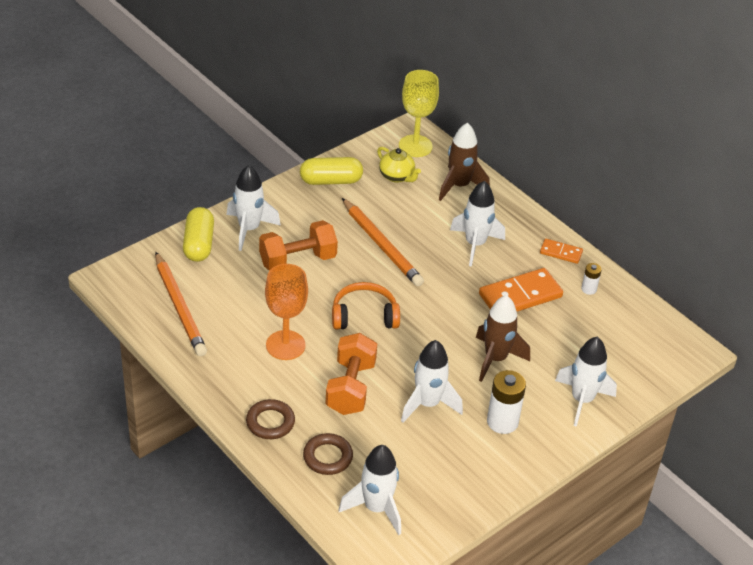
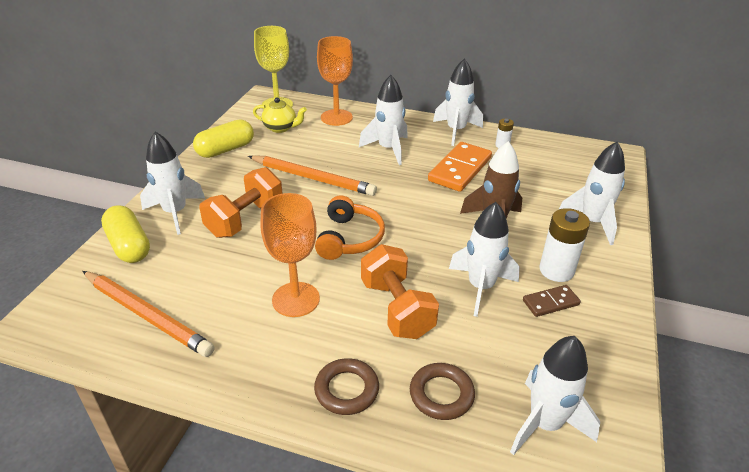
camera: 30 degrees left, 5 degrees down
(364, 316) = (349, 238): orange headphones -> orange headphones turned 135 degrees clockwise
(459, 186) = (336, 117): brown rocket -> orange goblet
(469, 442) = (550, 303): none -> brown domino
(561, 253) = (456, 131): orange domino -> white rocket

